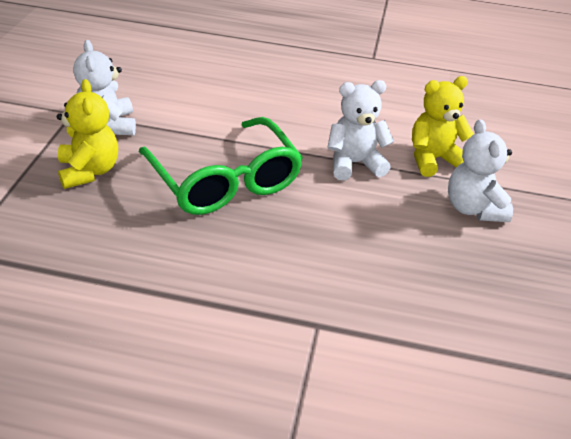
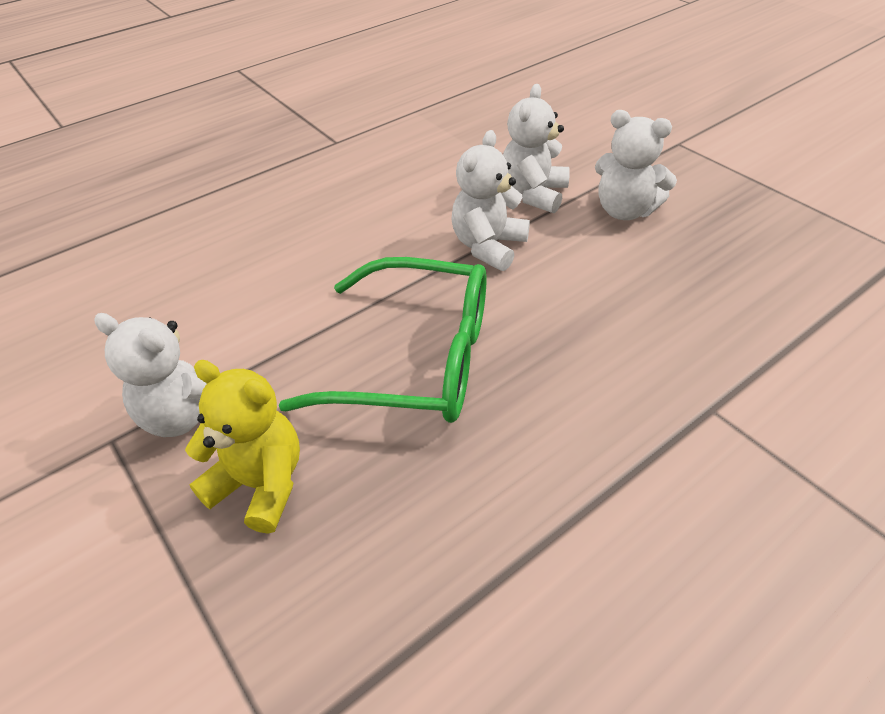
camera: 45 degrees left, 5 degrees up
(433, 159) = (533, 194): yellow teddy bear -> white teddy bear

